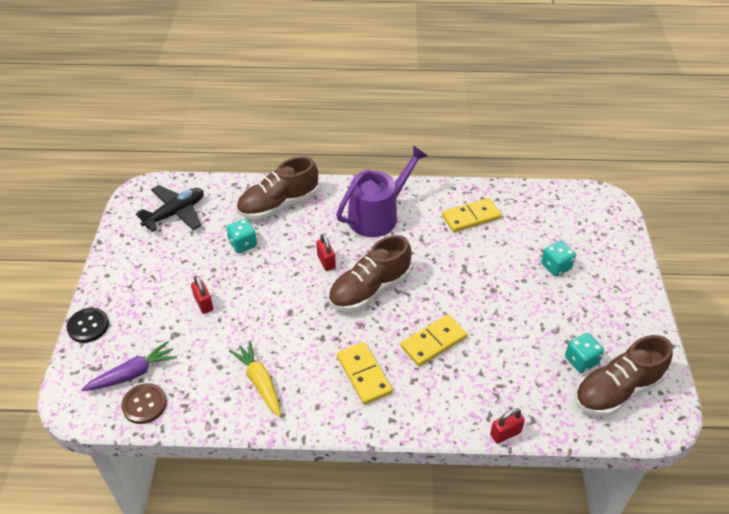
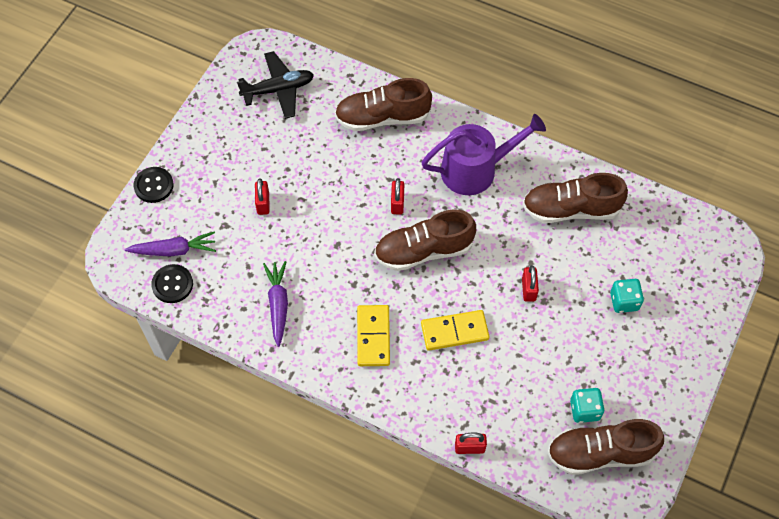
camera: 25 degrees right, 15 degrees up
(144, 404) = (172, 284): brown button -> black button
(243, 244) = (327, 151): turquoise dice -> none
(259, 382) = (278, 305): yellow carrot -> purple carrot
(471, 217) = (571, 209): yellow domino -> brown shoe
(475, 286) = (528, 289): none -> red padlock

